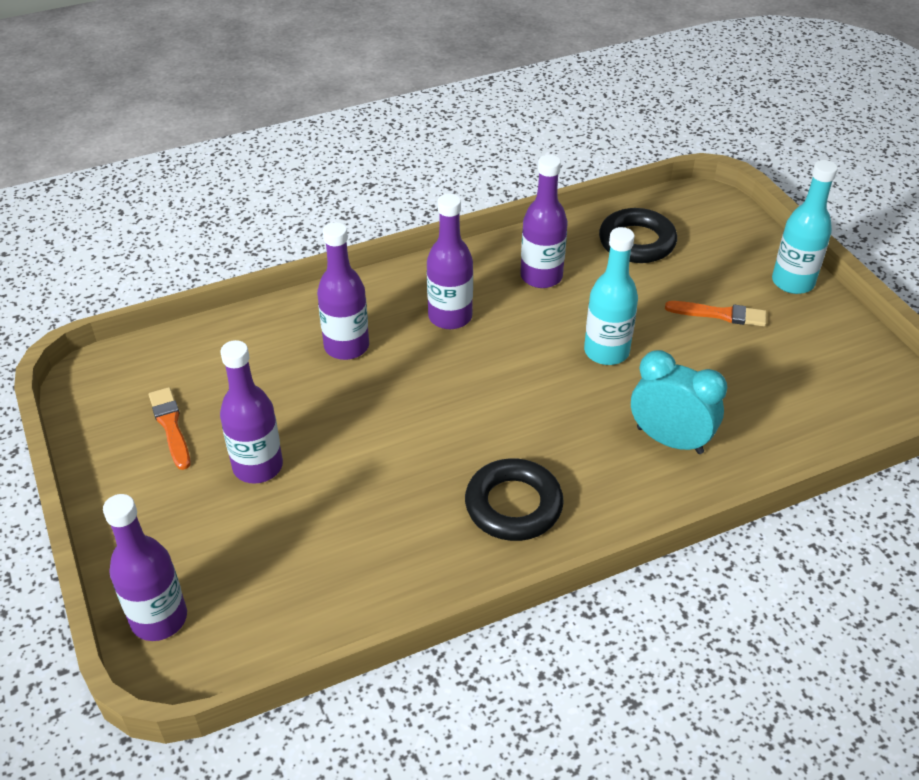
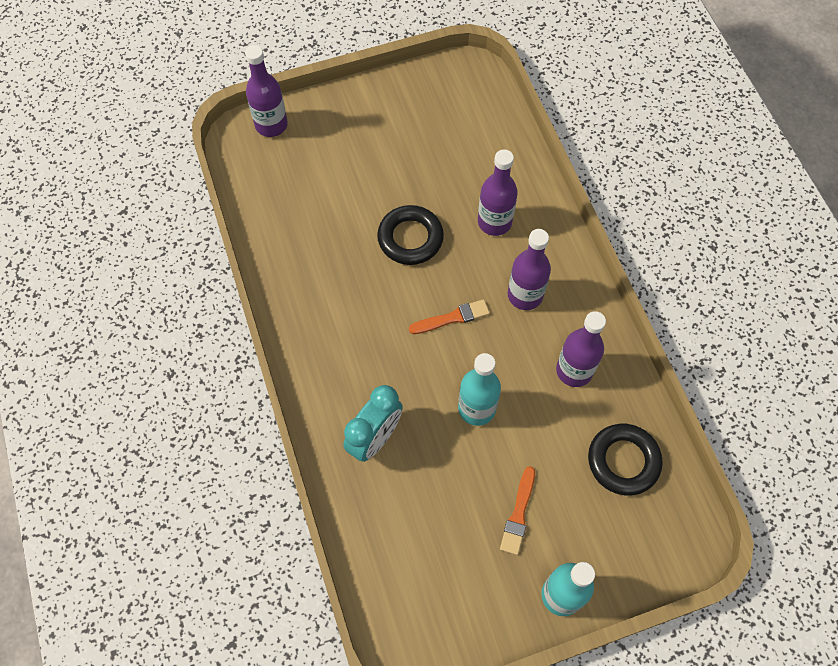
camera: 95 degrees right, 20 degrees up
(171, 426) = (423, 119): orange brush -> orange brush (452, 318)
(258, 466) = (381, 169): purple bottle -> none
(513, 505) = (327, 320): black ring -> black ring (410, 238)

